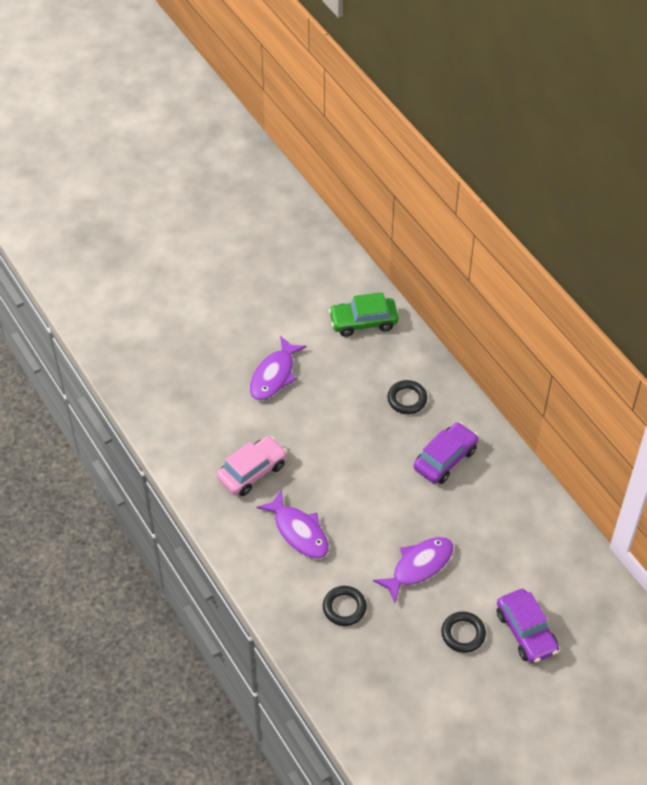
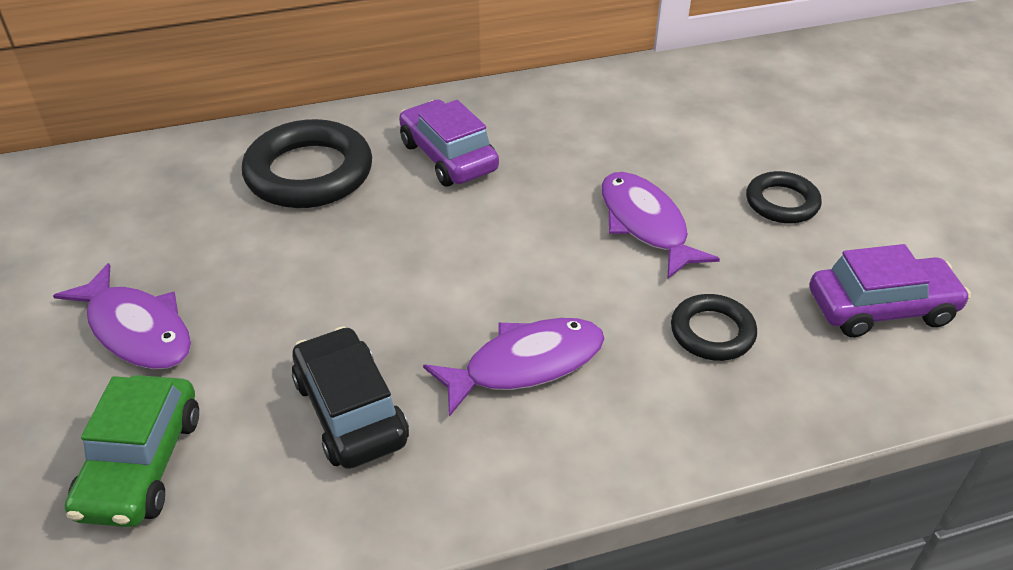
camera: 75 degrees left, 10 degrees down
(252, 471) = (350, 411): pink car -> black car
(363, 322) = (113, 189): green car -> green car (141, 464)
(407, 399) = (309, 173): black ring -> black ring, size x1.81
(526, 631) = (783, 142): purple car -> purple car (881, 308)

